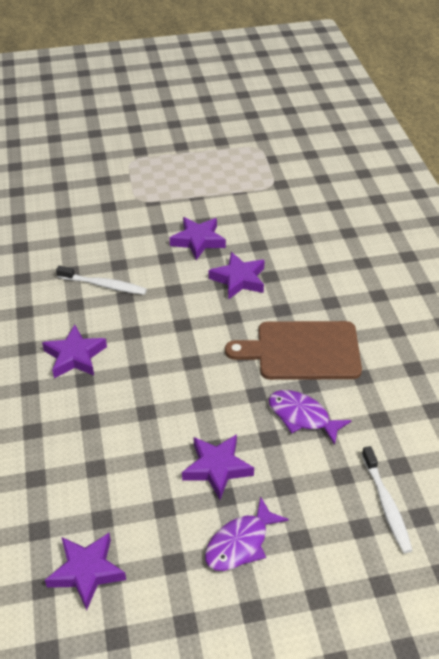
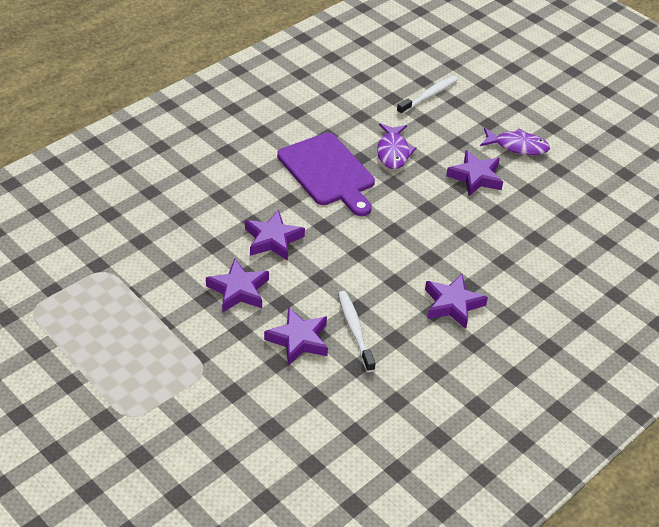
camera: 125 degrees left, 0 degrees up
(87, 571) = (606, 204): purple star -> purple star (298, 340)
(303, 351) = (328, 172): brown cutting board -> purple cutting board

